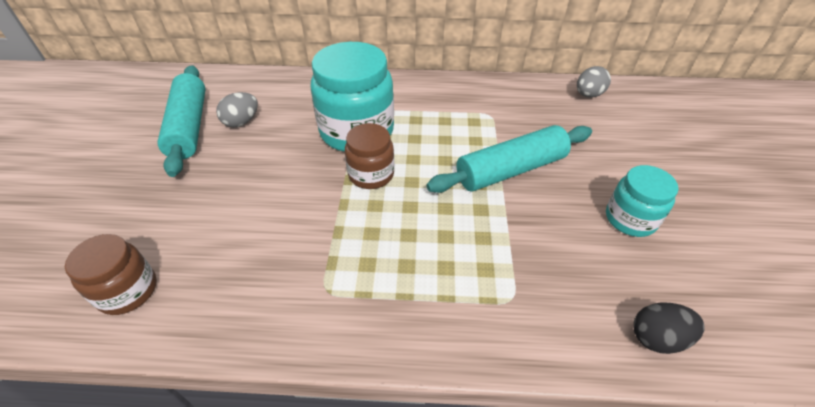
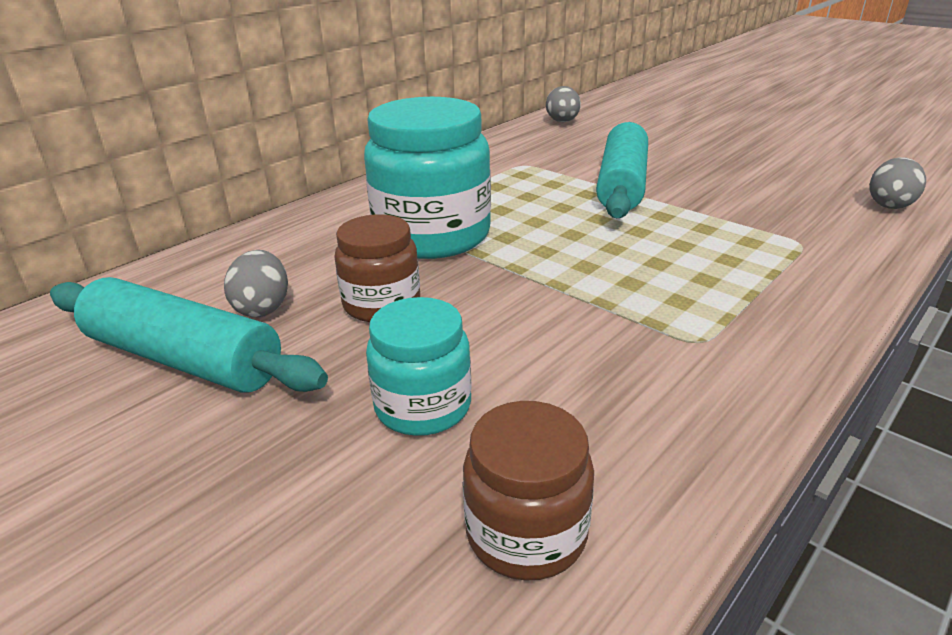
camera: 50 degrees left, 15 degrees down
(371, 174) = (527, 252): brown jar -> brown jar (382, 304)
(630, 219) = (746, 165): turquoise jar -> turquoise jar (423, 406)
(657, 338) = (889, 204): black egg -> grey egg

